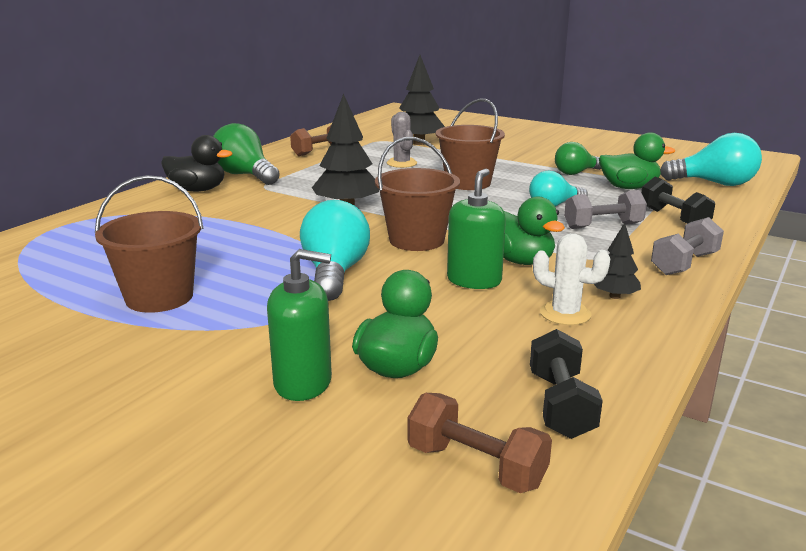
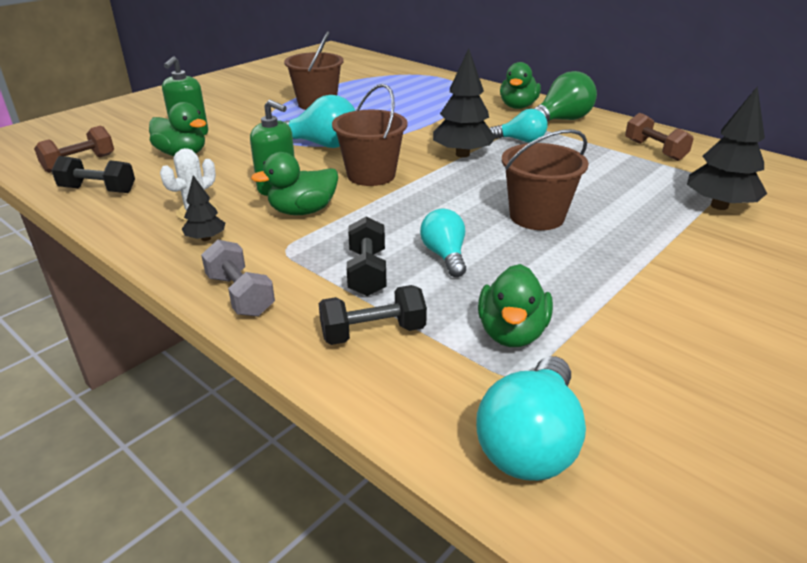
camera: 100 degrees right, 10 degrees up
(197, 190) = (518, 106): black duck -> green duck
(304, 188) = (520, 140): none -> turquoise light bulb
(401, 163) = (615, 188): grey cactus -> none
(576, 173) = (587, 302): green light bulb -> none
(603, 226) = (367, 272): grey dumbbell -> black dumbbell

